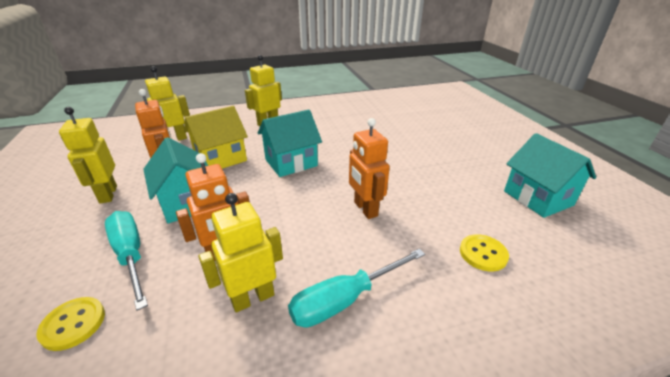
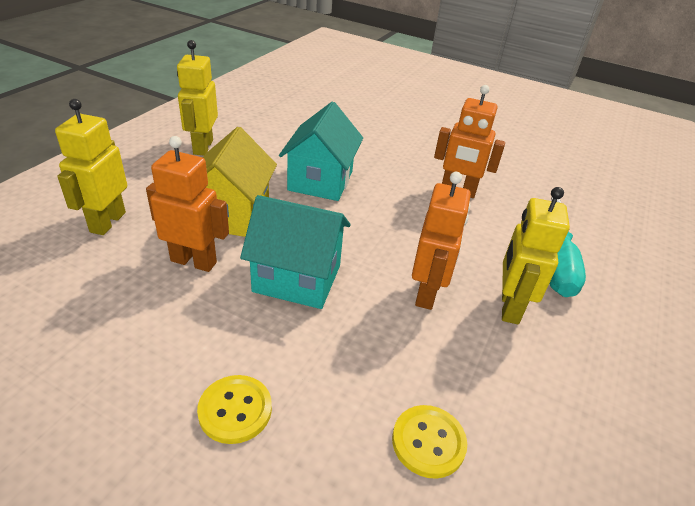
camera: 50 degrees left, 5 degrees up
(108, 194) = (172, 333): yellow robot -> none
(131, 255) = (350, 359): turquoise screwdriver -> none
(483, 254) = (569, 183): yellow button -> yellow button (235, 410)
(538, 198) = (536, 126): turquoise house -> none

